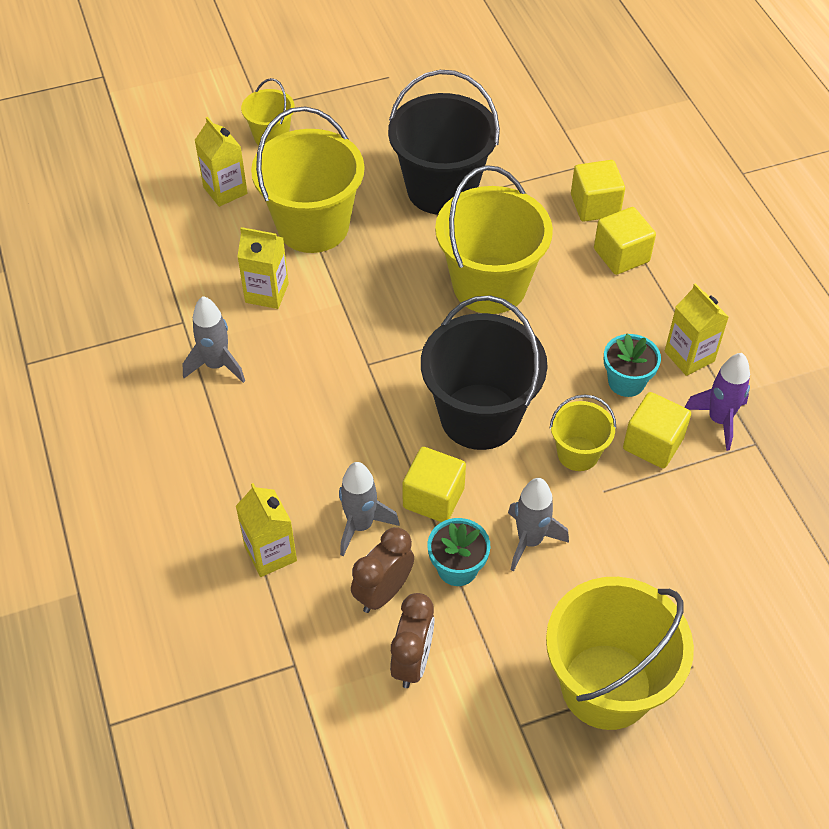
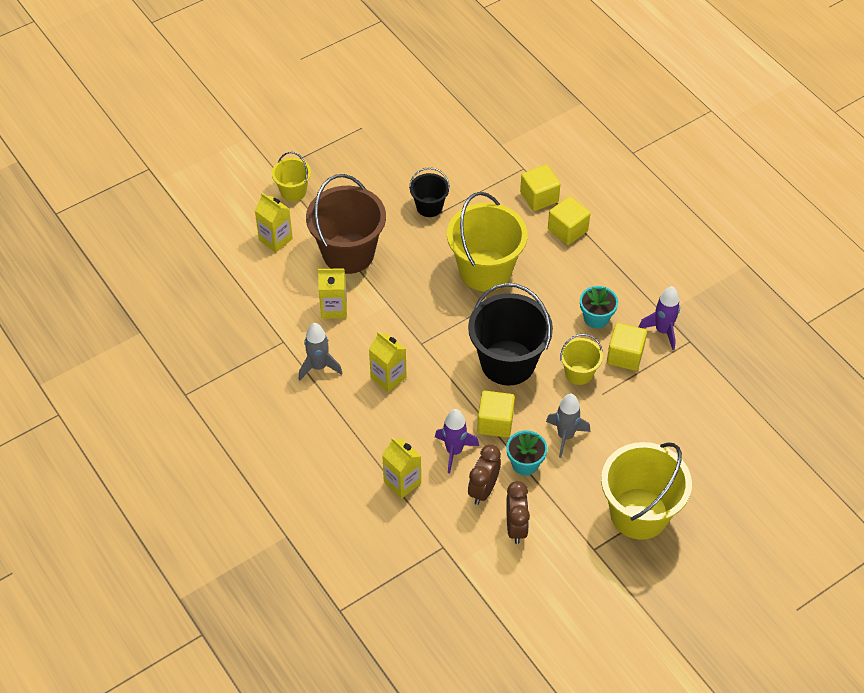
camera: 15 degrees left, 0 degrees up
(313, 226) = (348, 253): yellow bucket -> brown bucket
(360, 525) = (454, 451): grey rocket -> purple rocket
(441, 189) = (429, 207): black bucket -> black bucket, size x0.51
(689, 356) = (632, 292): yellow carton -> yellow carton (388, 377)

